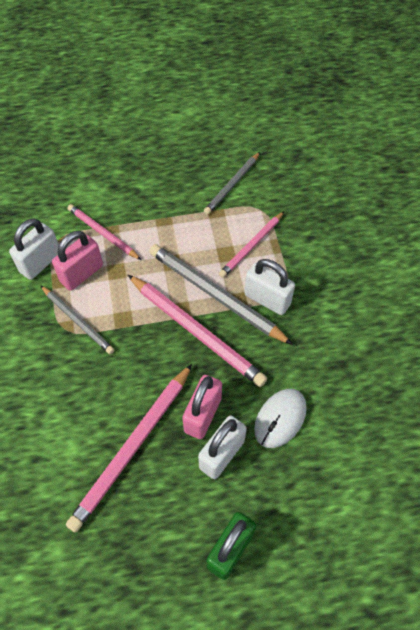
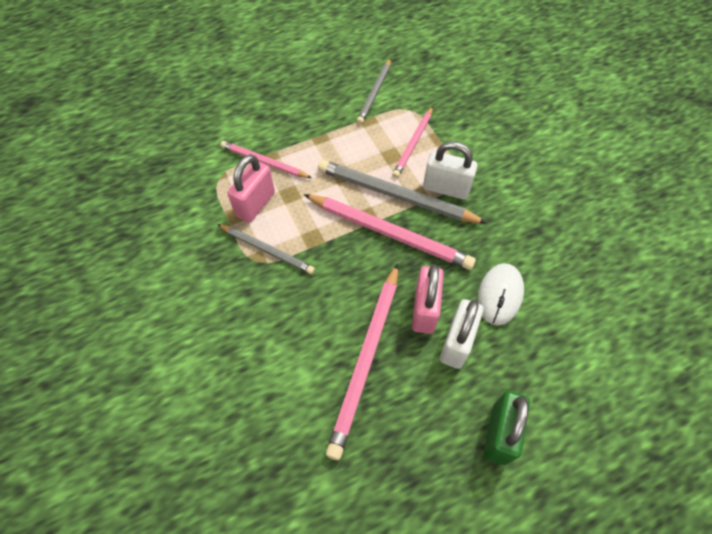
camera: 15 degrees left, 0 degrees up
(40, 262) = (209, 203): white padlock -> none

